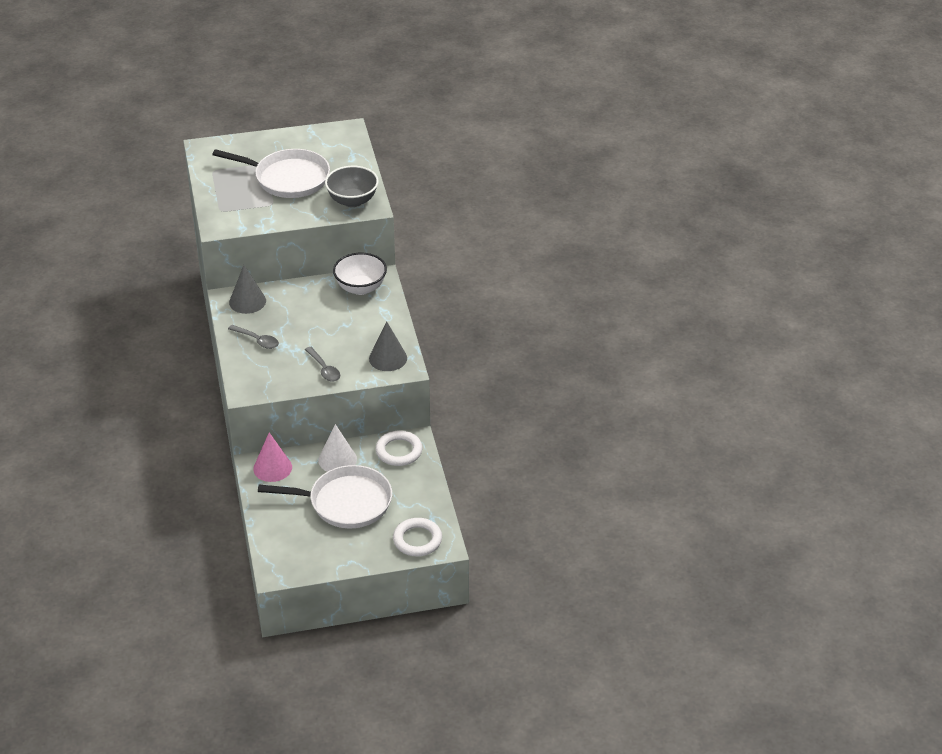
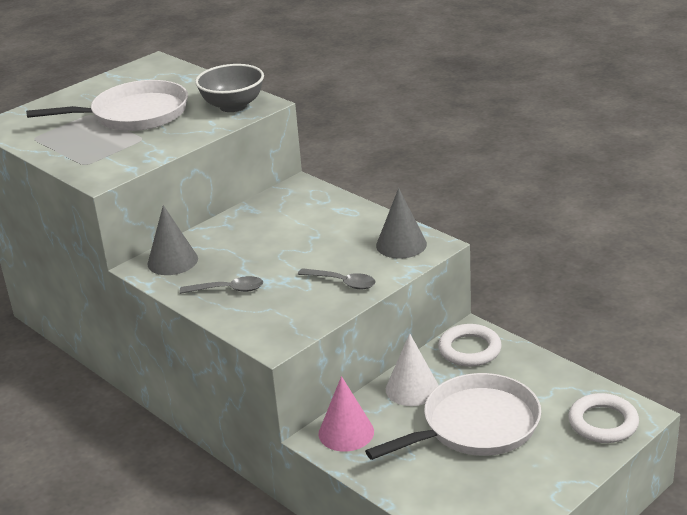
camera: 30 degrees left, 10 degrees down
(360, 288) = (290, 201): white bowl -> none

